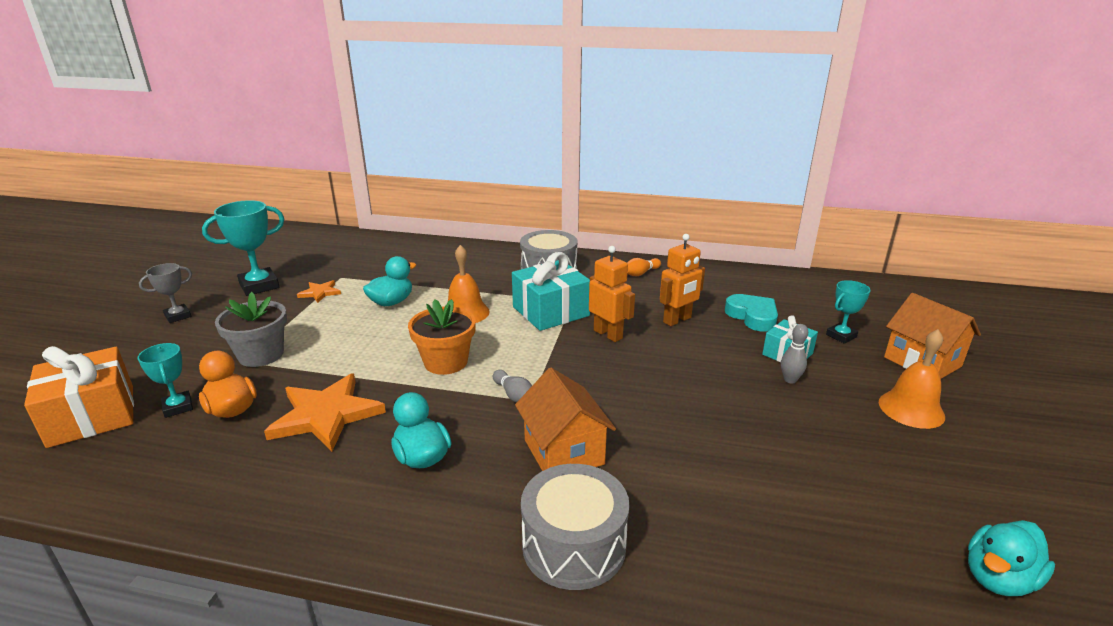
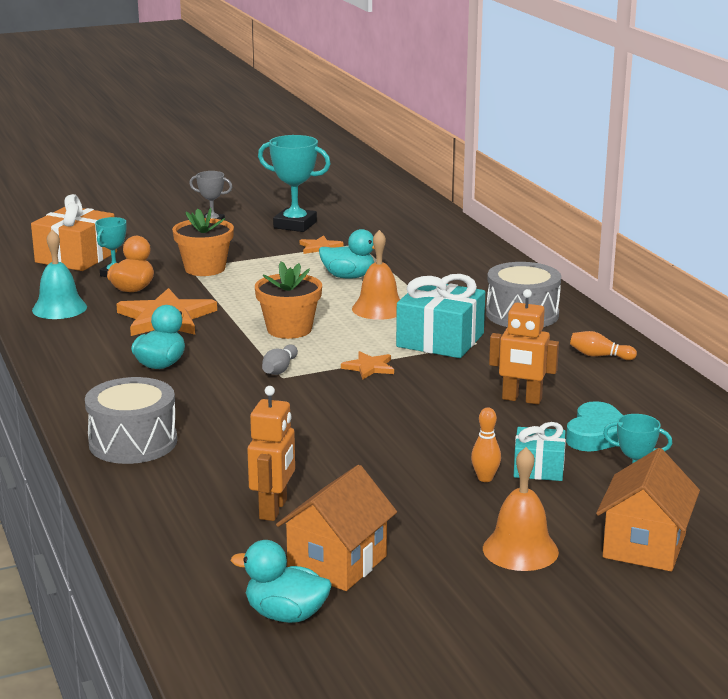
camera: 55 degrees right, 5 degrees down
(190, 475) = (59, 308): none -> turquoise bell
(261, 355) = (205, 268): grey flower pot -> orange flower pot
(561, 355) = (369, 367): none -> orange star
(563, 452) = (230, 409): orange house -> orange house (337, 563)
(608, 334) = (438, 376): orange robot -> orange robot (273, 509)
(790, 380) = (485, 478): grey bowling pin -> orange bowling pin

